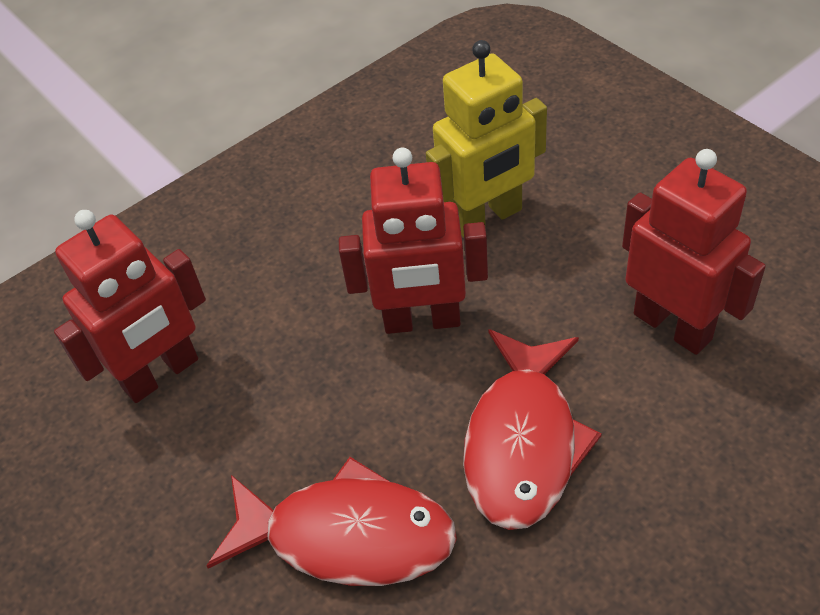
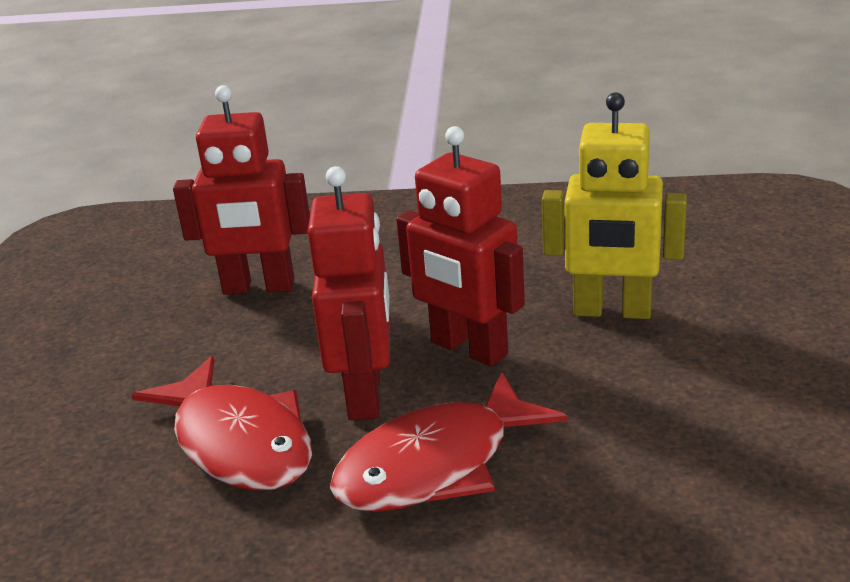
camera: 40 degrees right, 20 degrees down
(673, 326) = (675, 463): red robot -> red robot (366, 395)

